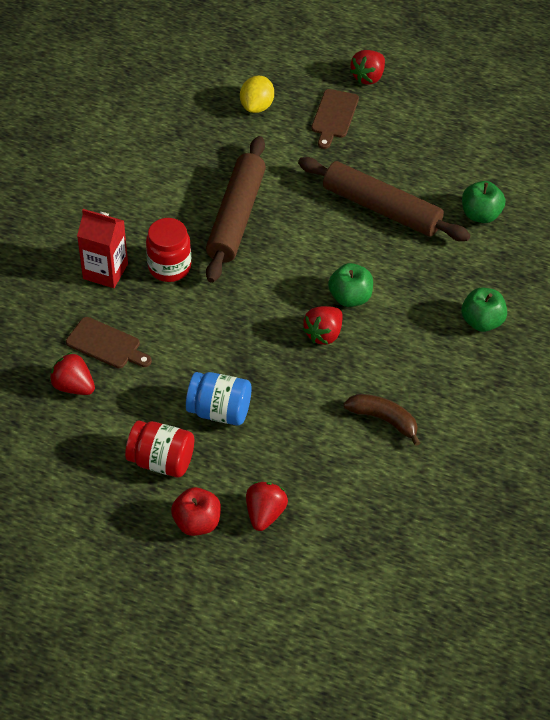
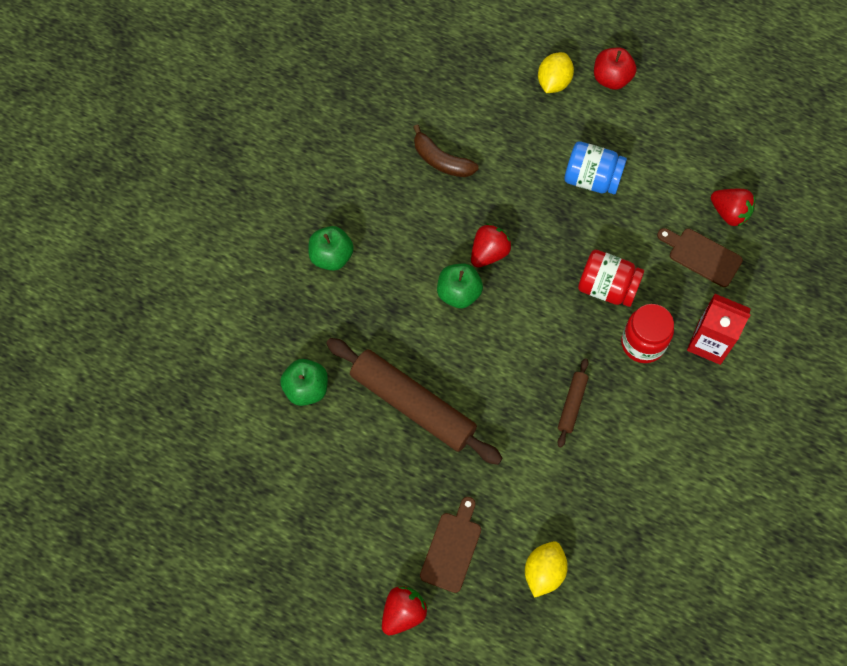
camera: 175 degrees left, 15 degrees up
(161, 461) = (643, 135): red jar -> red jar (607, 288)
(236, 217) = (572, 404): brown rolling pin -> brown rolling pin, size x0.46
(265, 514) = (553, 82): red strawberry -> yellow lemon

